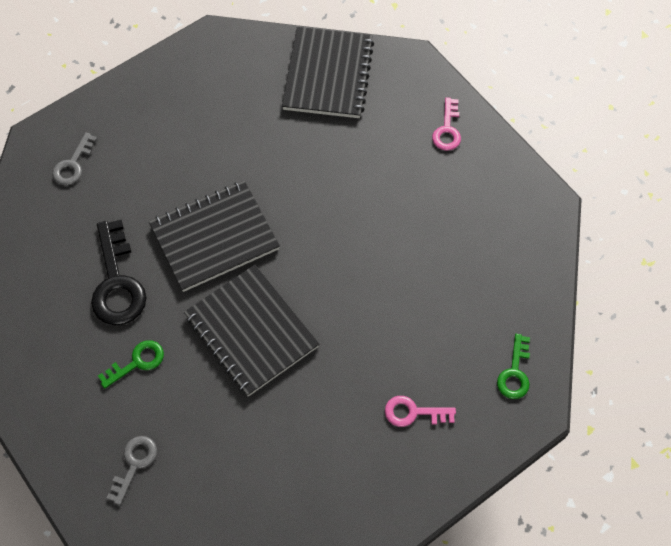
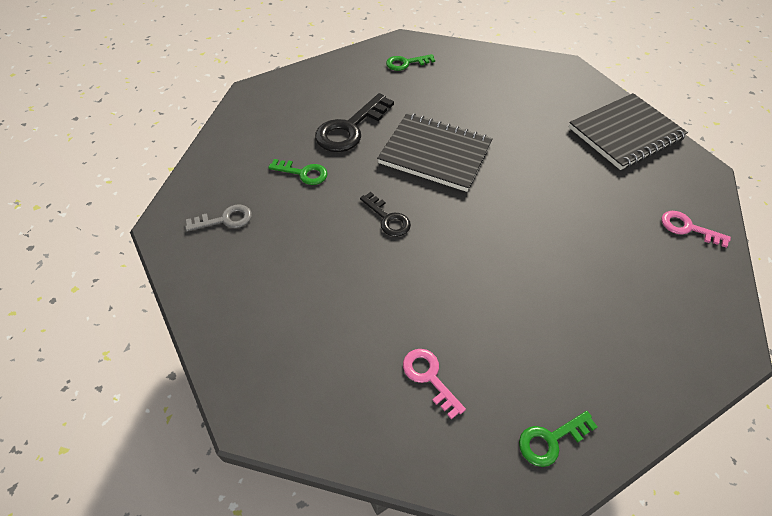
camera: 50 degrees right, 10 degrees down
(73, 164) = (406, 63): grey key -> green key
(251, 331) = (388, 218): black notebook -> black key
(447, 129) = (687, 228): pink key -> pink key turned 60 degrees clockwise

